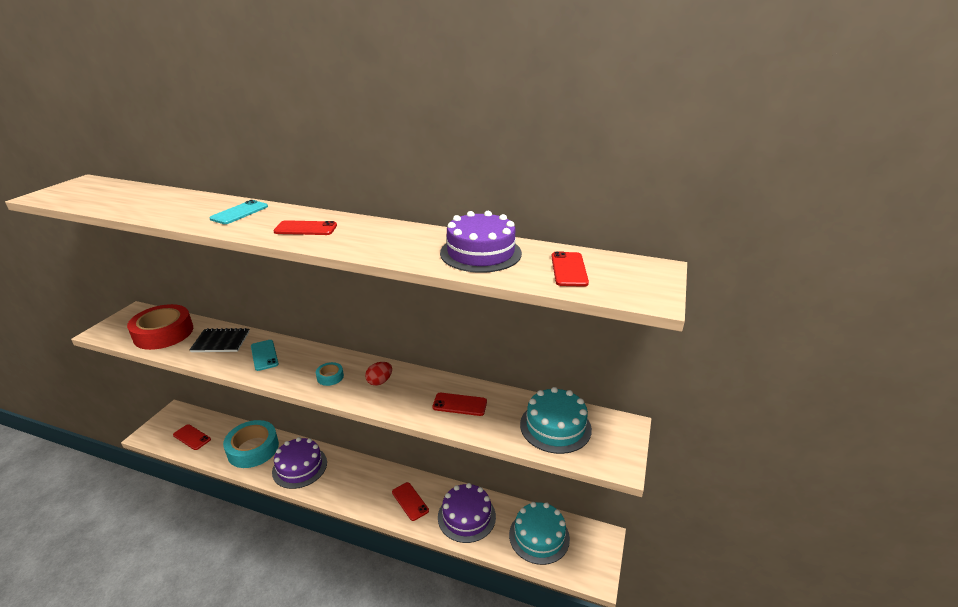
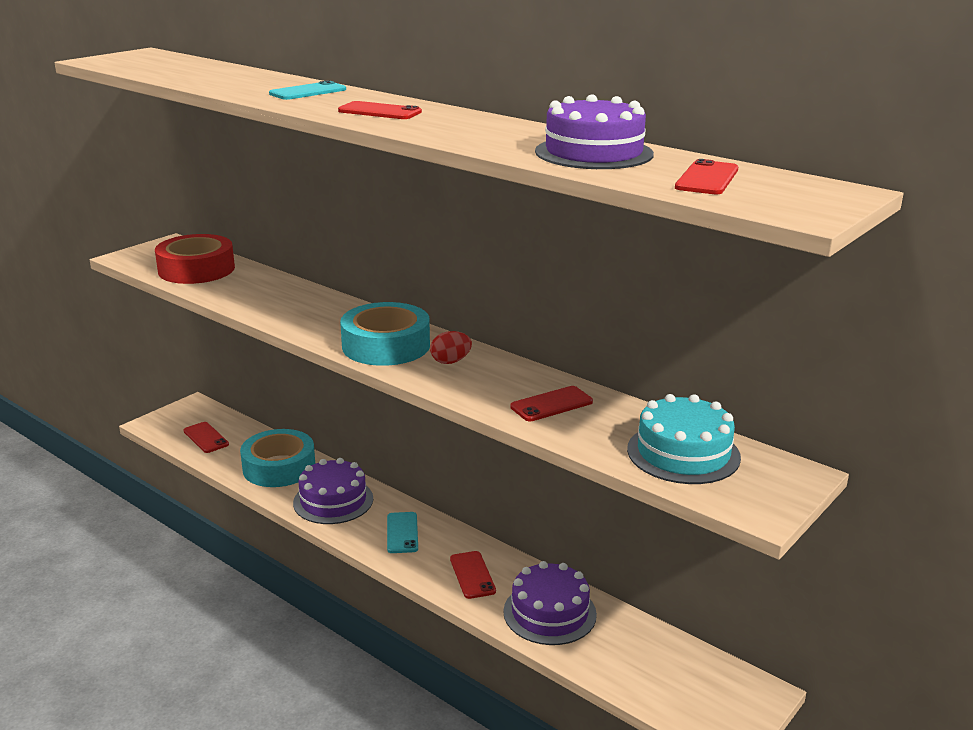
camera: 20 degrees right, 5 degrees down
(221, 342) = (262, 288): black notebook -> none
(264, 355) = (311, 310): turquoise phone -> turquoise phone (402, 533)
(330, 377) = (386, 345): turquoise tape -> turquoise tape, size x2.31
(459, 404) = (551, 404): red phone -> red phone turned 60 degrees counterclockwise
(539, 536) = (653, 664): turquoise cake -> none

